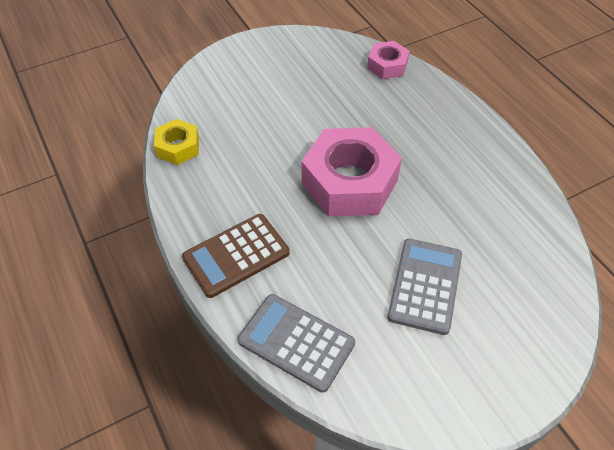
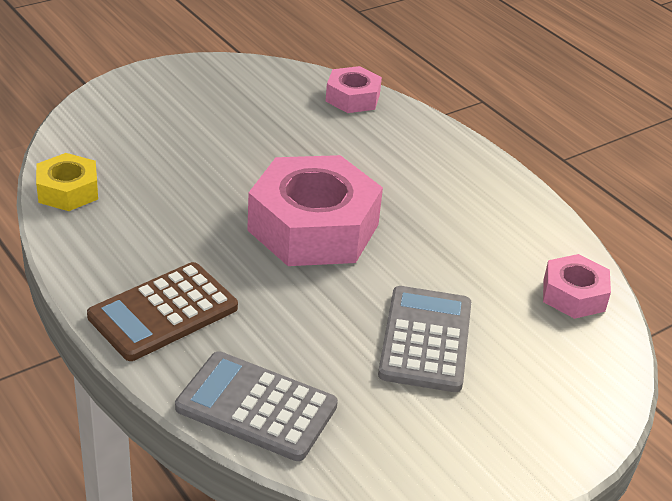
camera: 10 degrees left, 15 degrees down
(541, 248) = (574, 295): none -> pink nut

